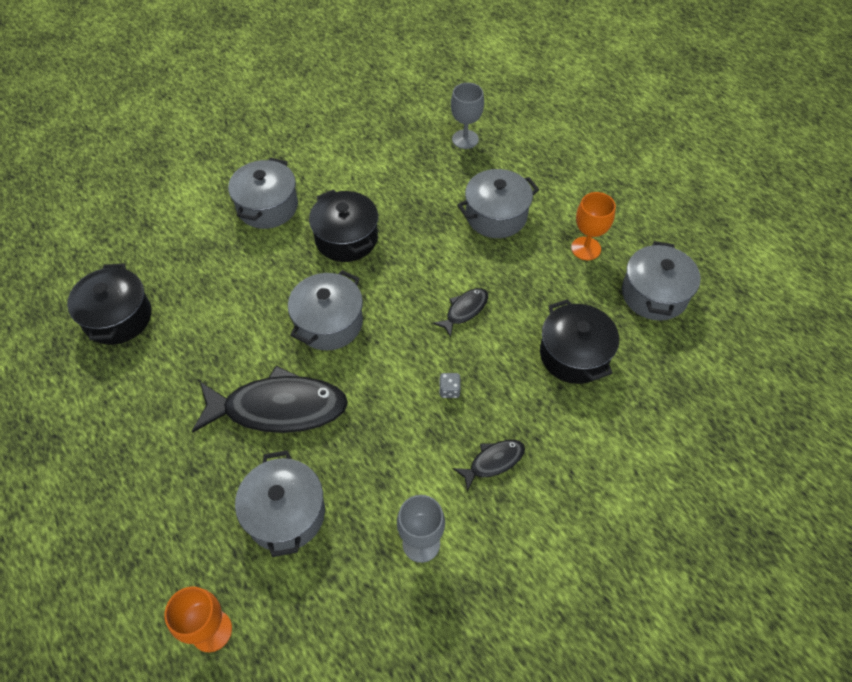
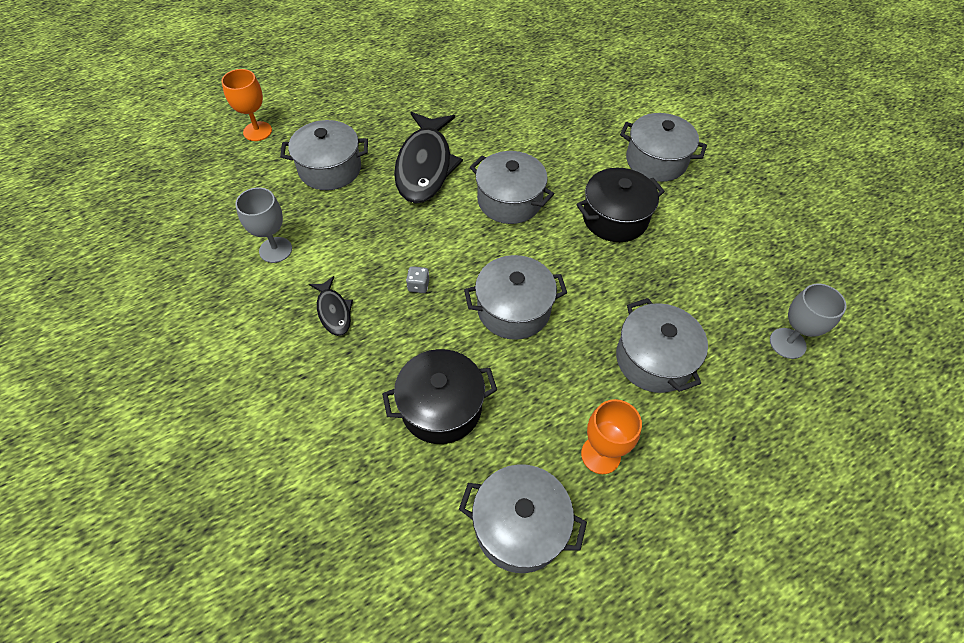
camera: 95 degrees right, 0 degrees up
(118, 317) = (529, 75): black pot -> none
(464, 310) = (513, 309): black fish -> grey pot

